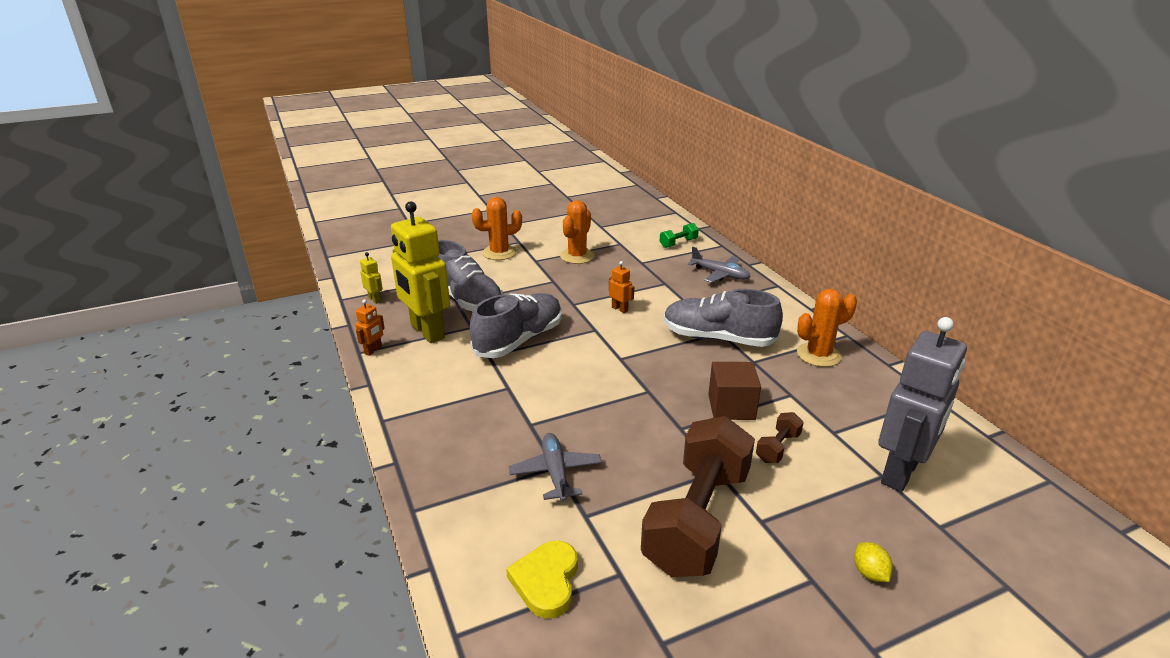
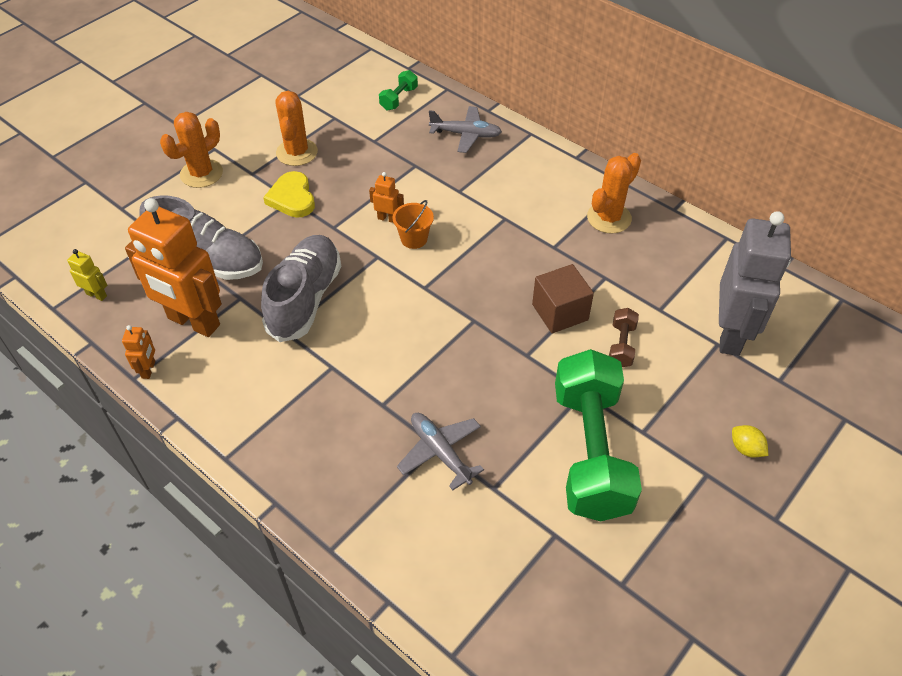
camera: 25 degrees left, 20 degrees up
(427, 332) = (193, 322): yellow robot -> orange robot
(546, 581) = (498, 570): yellow heart -> yellow heart (292, 198)
(632, 326) = (414, 239): none -> orange bucket
(697, 519) = (590, 452): brown dumbbell -> green dumbbell
(718, 338) = (507, 227): grey shoe -> none

